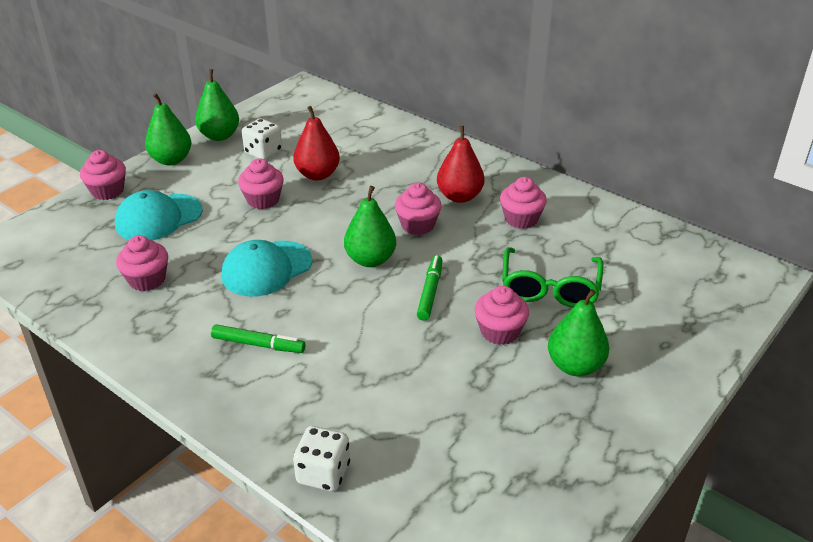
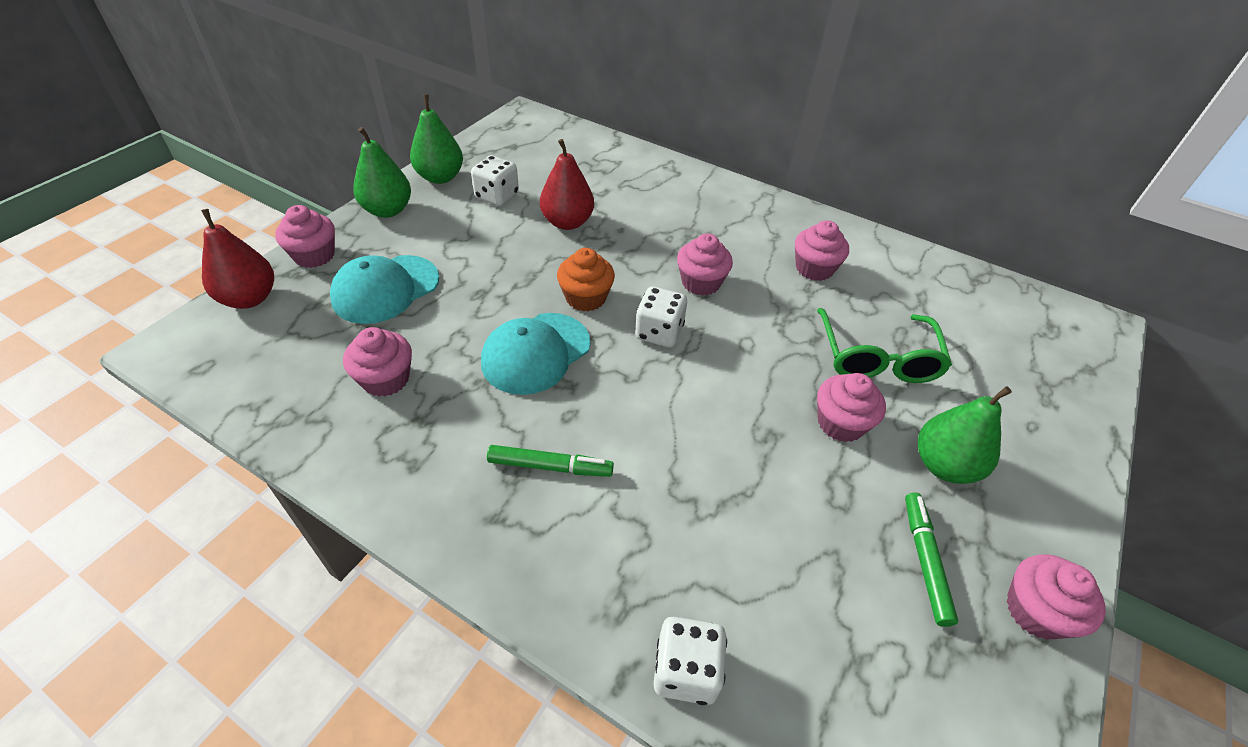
camera: 10 degrees left, 10 degrees up
(263, 200) = (510, 258): pink cupcake -> pink cupcake (1035, 611)
(317, 232) = (585, 298): none -> orange cupcake
(370, 260) = (659, 332): green pear -> white dice
(430, 292) = (741, 373): green marker -> green marker (924, 560)
(459, 196) = (737, 243): red pear -> red pear (249, 298)

